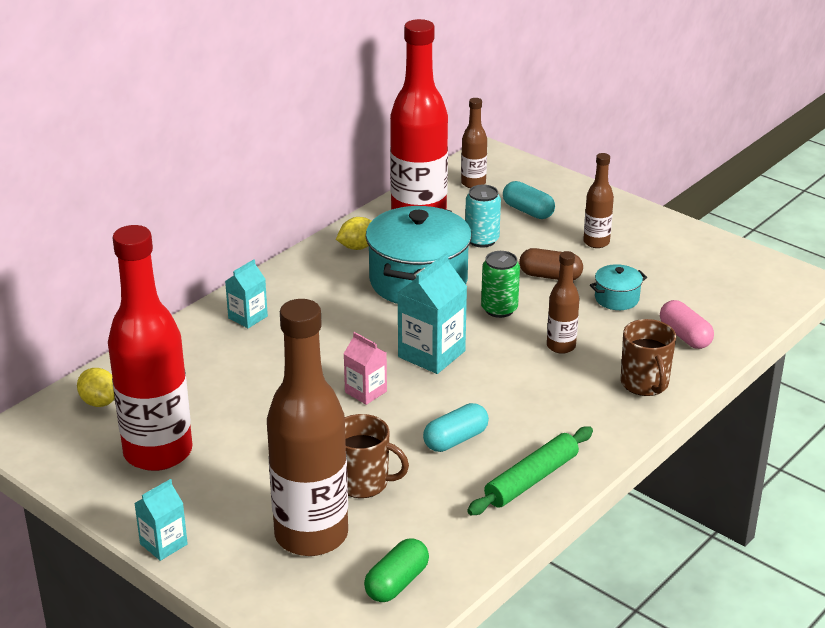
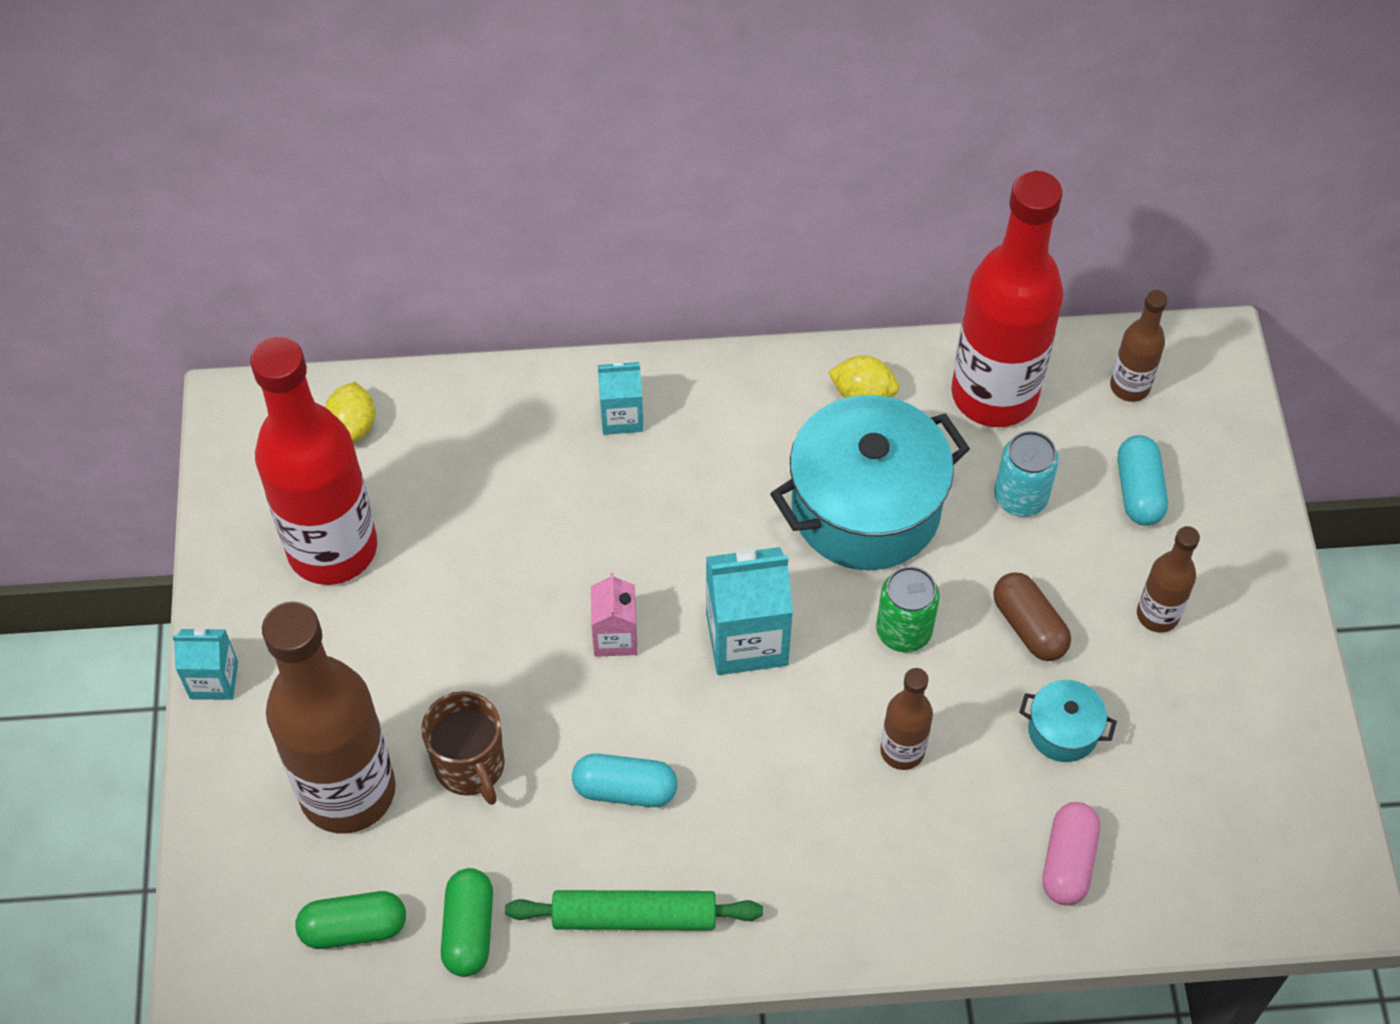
camera: 45 degrees right, 25 degrees up
(458, 541) = (469, 930): none -> green capsule
(645, 384) = (925, 893): brown mug -> none

